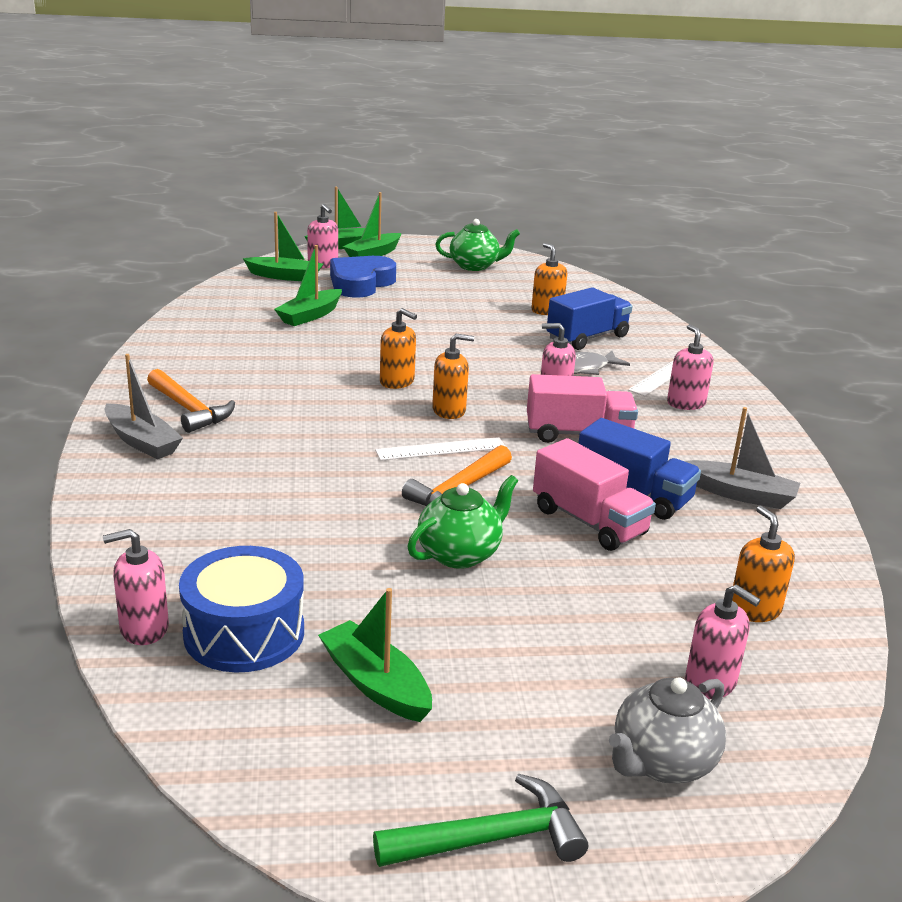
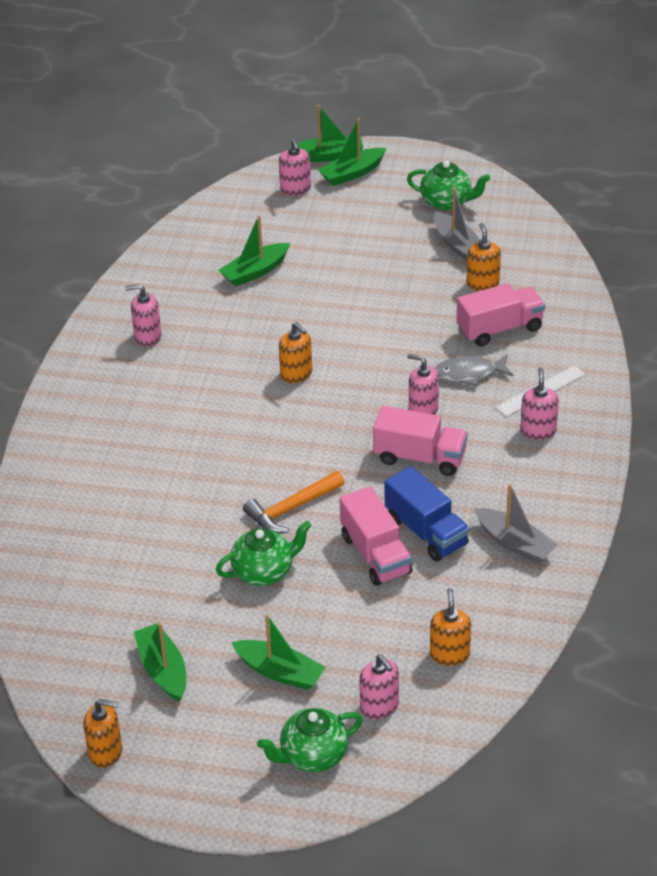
camera: 20 degrees right, 15 degrees up
(142, 442) = (71, 424): grey boat -> grey boat (458, 245)
(144, 628) = (34, 603): pink soap dispenser -> pink soap dispenser (147, 337)
(189, 409) = (116, 390): orange hammer -> none
(244, 633) = (94, 617): blue drum -> none
(285, 276) = (252, 207): green boat -> green boat (280, 672)
(360, 283) = (320, 223): blue heart -> none
(441, 449) = (298, 461): white ruler -> none
(449, 411) = (325, 416): orange soap dispenser -> orange soap dispenser (106, 752)
(490, 839) = (187, 782): green hammer -> none
(587, 338) = (499, 329): blue truck -> pink truck
(661, 762) = (312, 755): grey teapot -> green teapot

